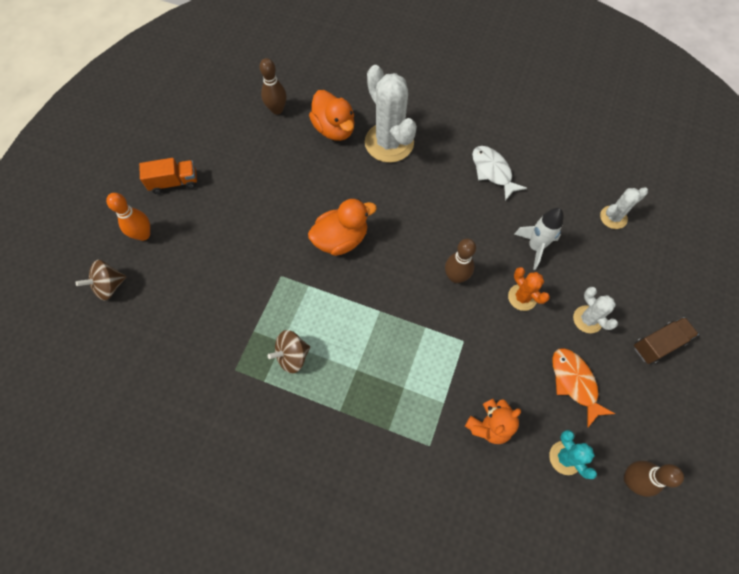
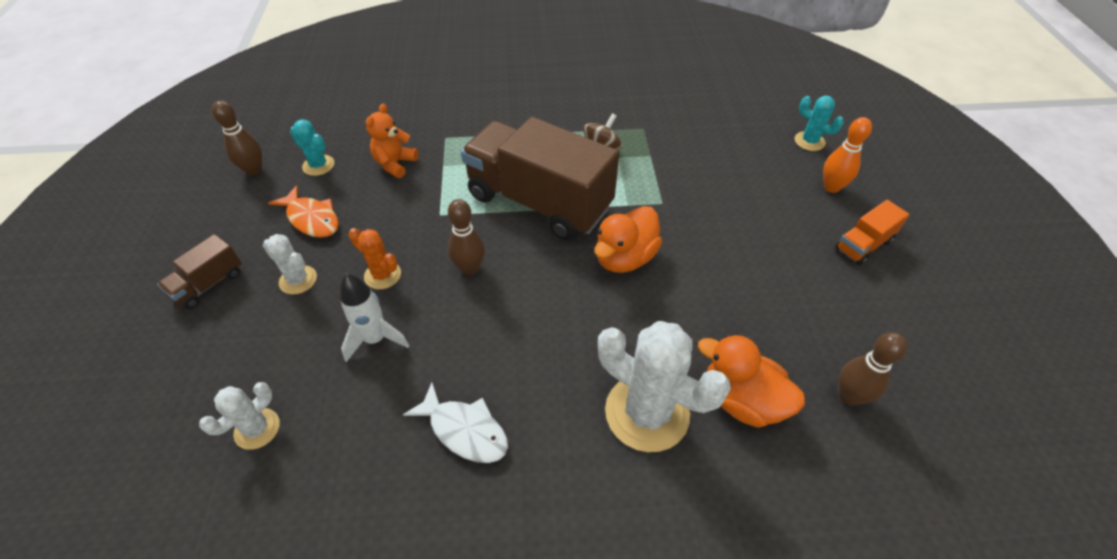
camera: 155 degrees right, 15 degrees down
(109, 286) = (809, 141): brown spinning top -> turquoise cactus
(377, 318) = (539, 202): none -> brown truck

